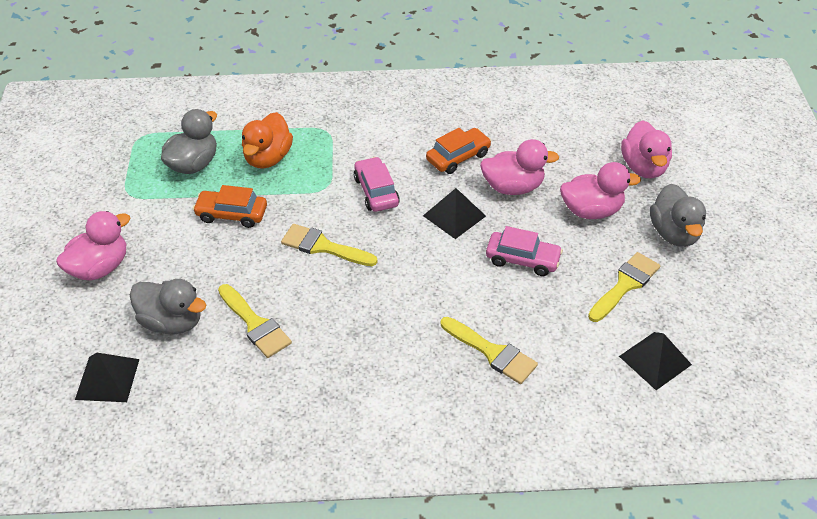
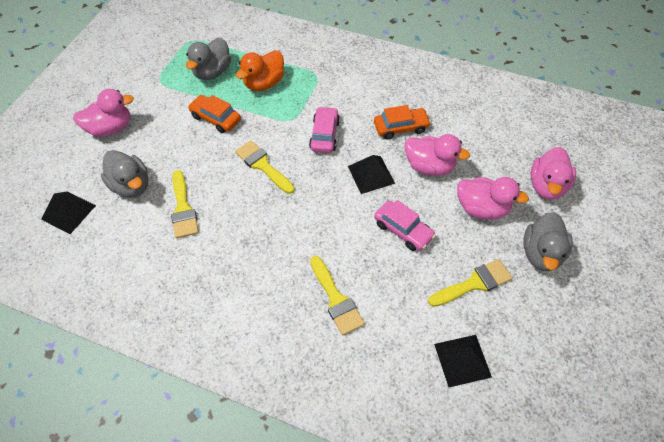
camera: 25 degrees right, 10 degrees up
(193, 164) = (212, 72): grey duck -> grey duck turned 150 degrees clockwise

